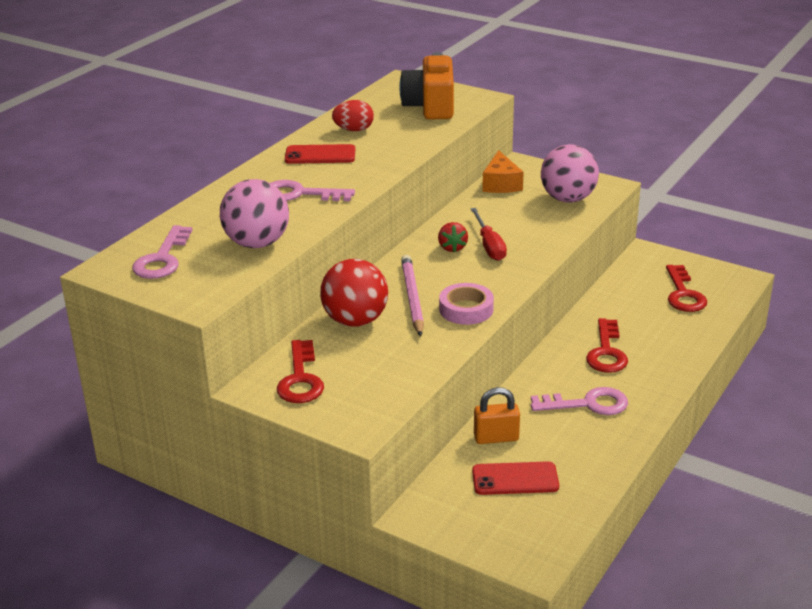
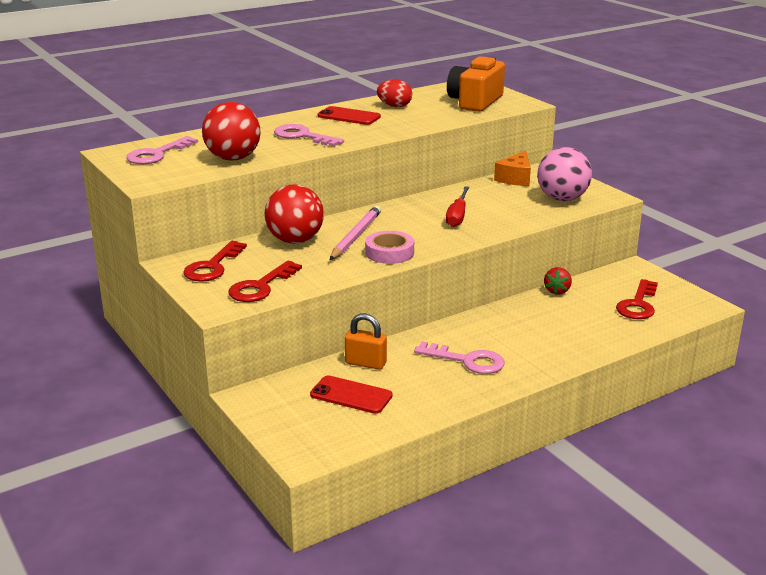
camera: 25 degrees right, 5 degrees down
(257, 243) = (233, 158): pink ball -> red ball
(452, 247) = (425, 211): red strawberry -> red strawberry (557, 291)
(606, 352) = (523, 329): red key -> red key (261, 287)

